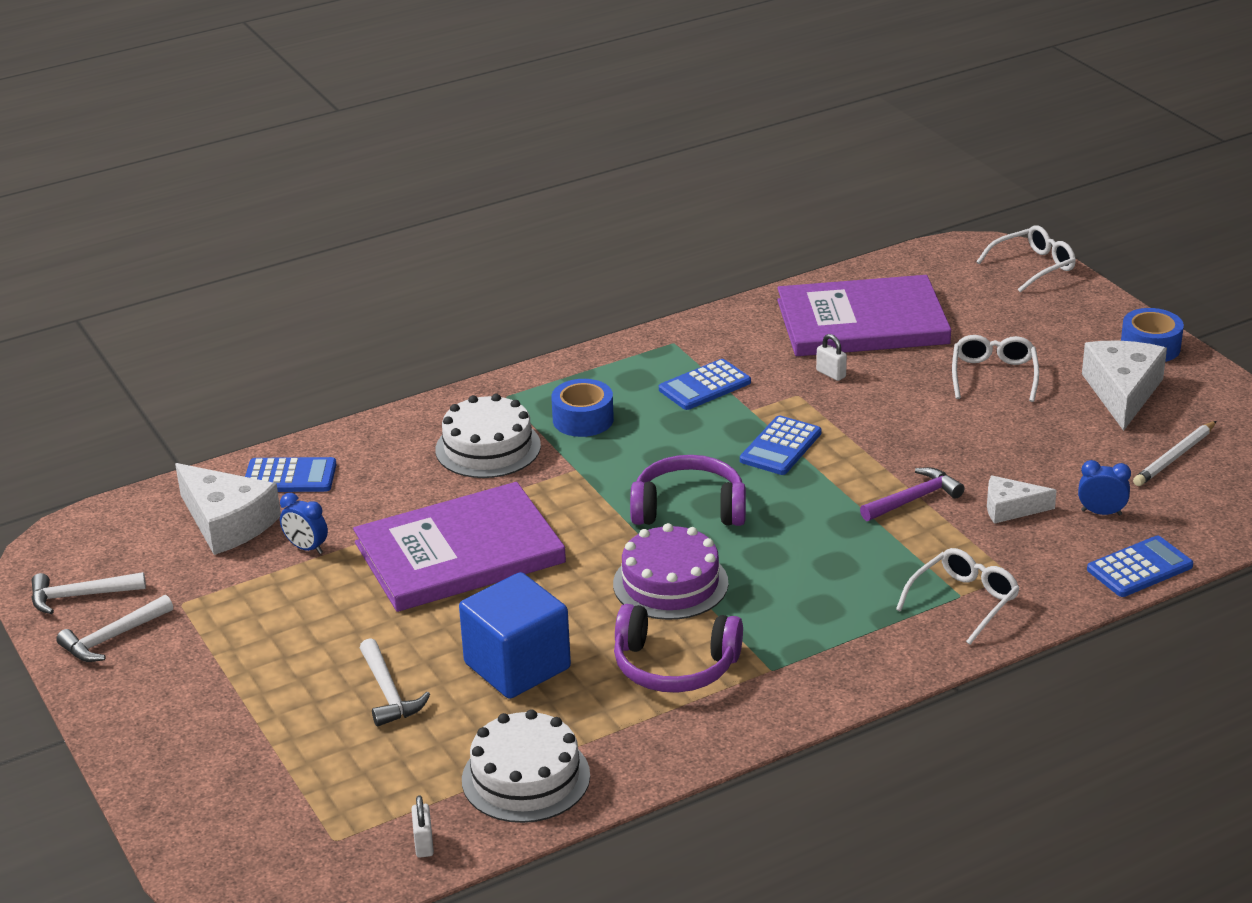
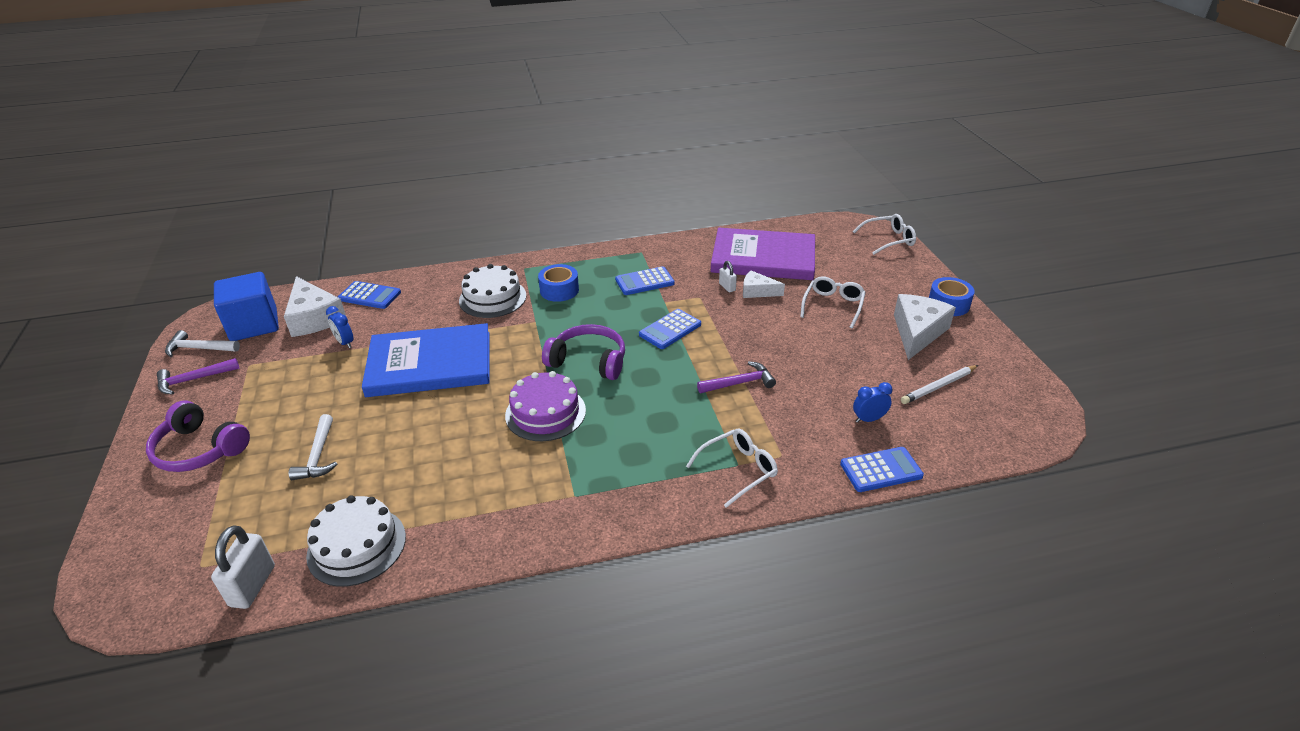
camera: 15 degrees right, 5 degrees up
(112, 638) = (193, 380): white hammer -> purple hammer
(424, 844) = (253, 586): white padlock -> white padlock, size x1.81
(459, 553) = (430, 364): purple book -> blue book
(517, 666) = (410, 453): blue cube -> blue cube (254, 325)
(674, 666) = (511, 477): purple headphones -> purple headphones (199, 449)
(1010, 508) = (804, 403): white cheese -> white cheese (757, 291)
(1101, 512) = (868, 419): blue clock -> blue clock turned 45 degrees counterclockwise

